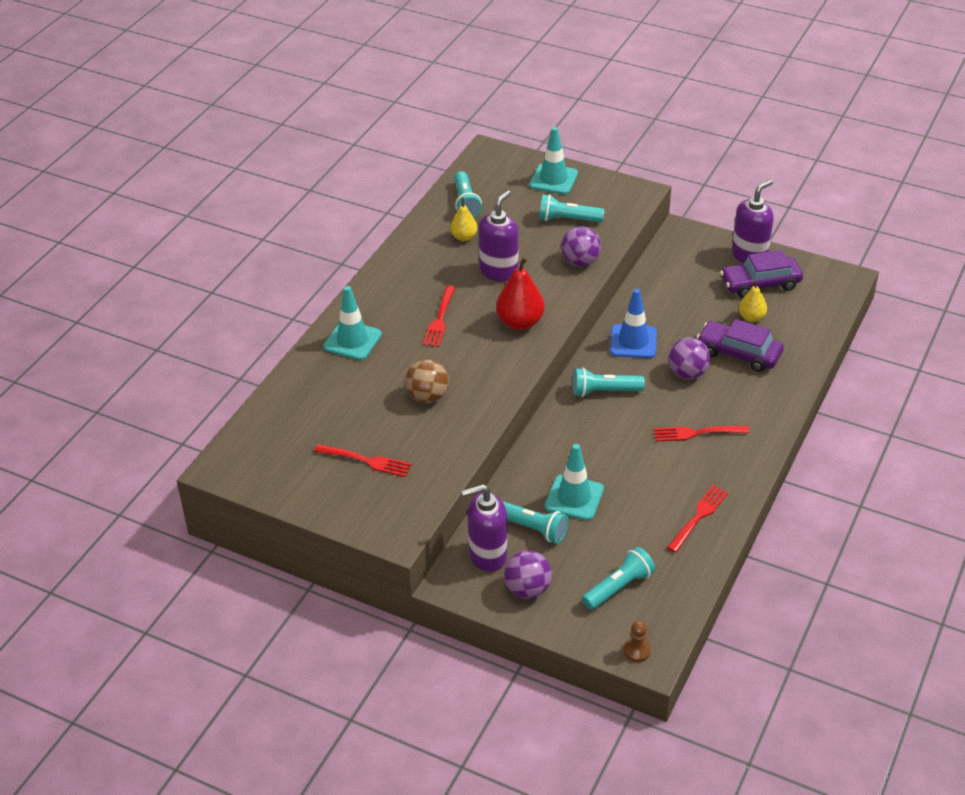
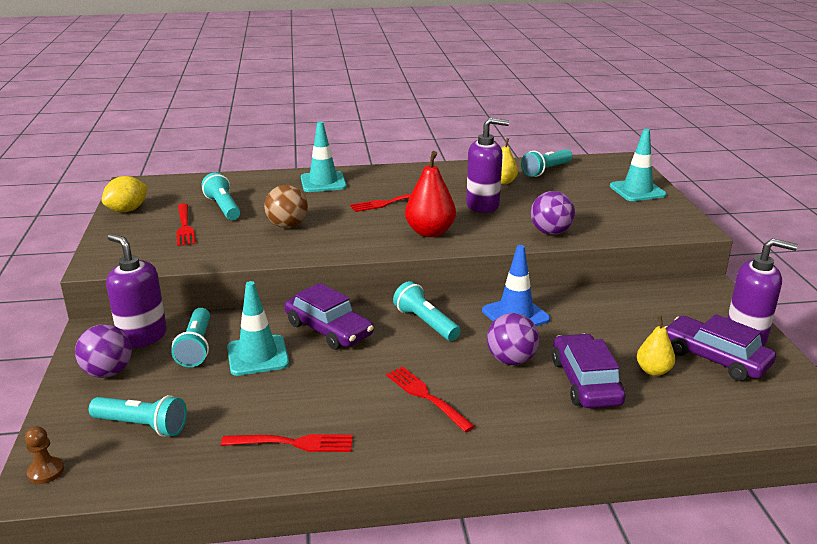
camera: 55 degrees right, 15 degrees down
(287, 489) = (127, 210): none -> yellow lemon
(568, 219) = (597, 211): turquoise flashlight -> turquoise flashlight (223, 207)
(569, 446) = (328, 329): none -> purple car

